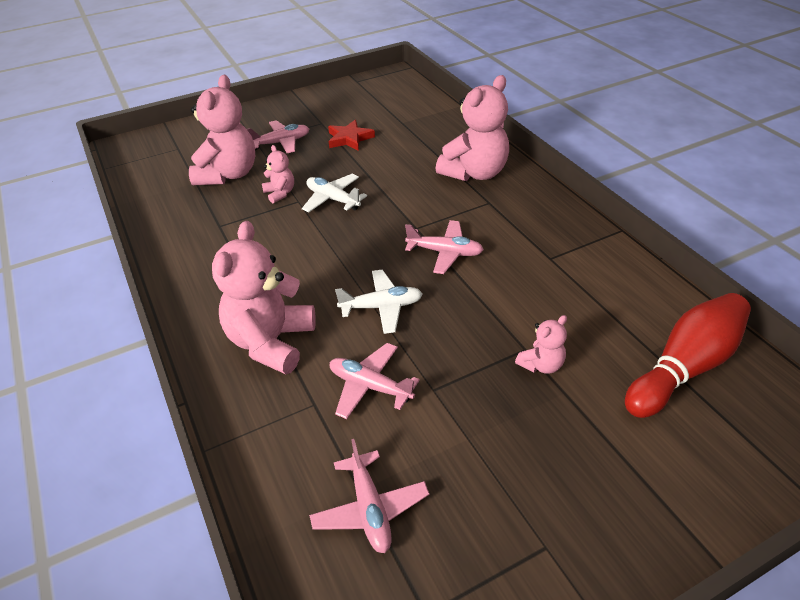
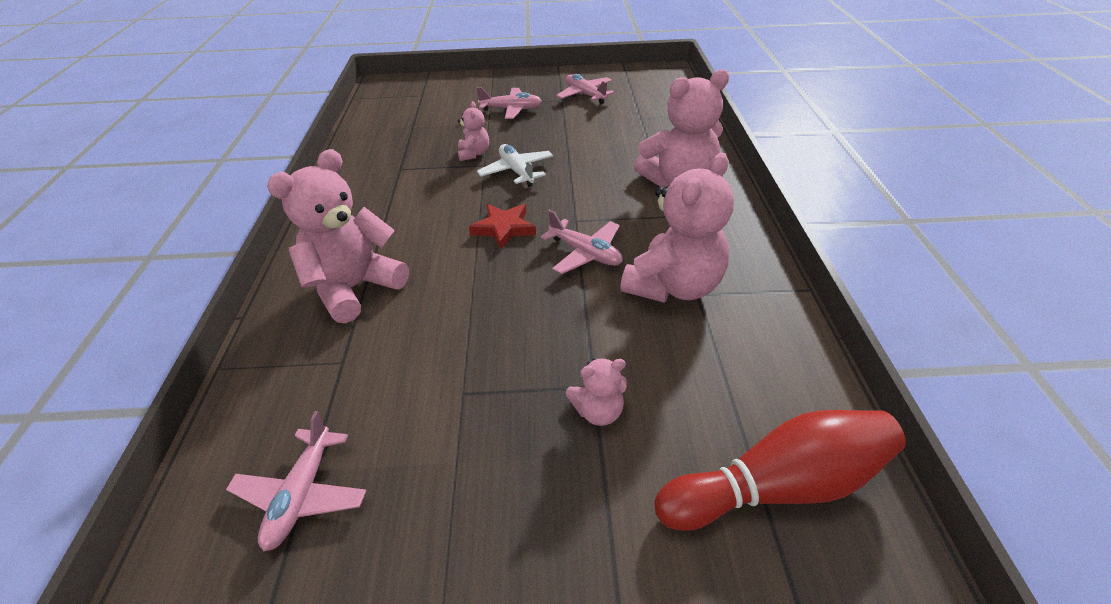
camera: 25 degrees right, 0 degrees up
(228, 174) = (444, 126): pink teddy bear -> pink teddy bear (673, 286)
(349, 139) = (576, 120): red star -> red star (504, 228)
(370, 386) = (405, 365): pink plane -> pink plane (585, 95)
(381, 307) = (479, 288): white plane -> none

